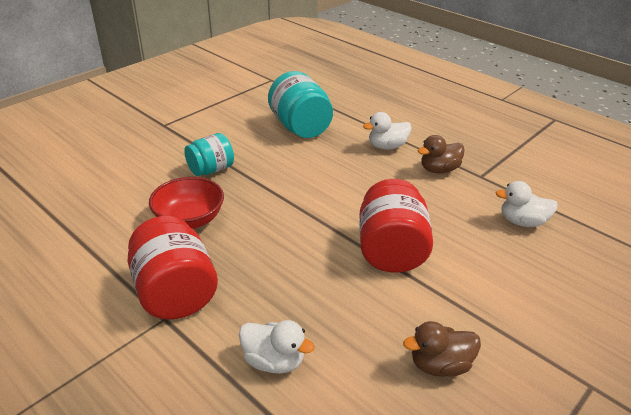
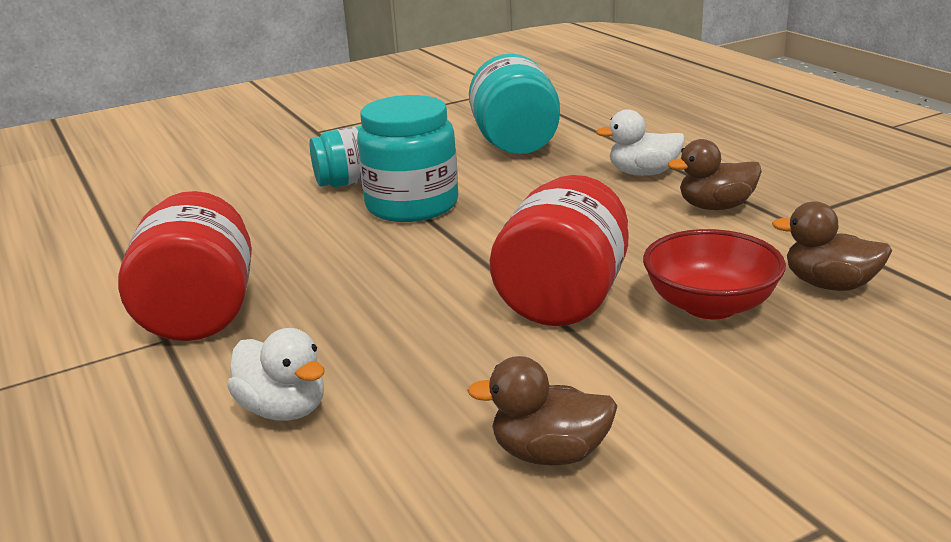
camera: 20 degrees right, 10 degrees down
(189, 219) = (278, 235): red bowl -> red bowl (710, 305)
(263, 185) = (412, 205): none -> turquoise jar
(522, 222) = (829, 285): white duck -> brown duck

